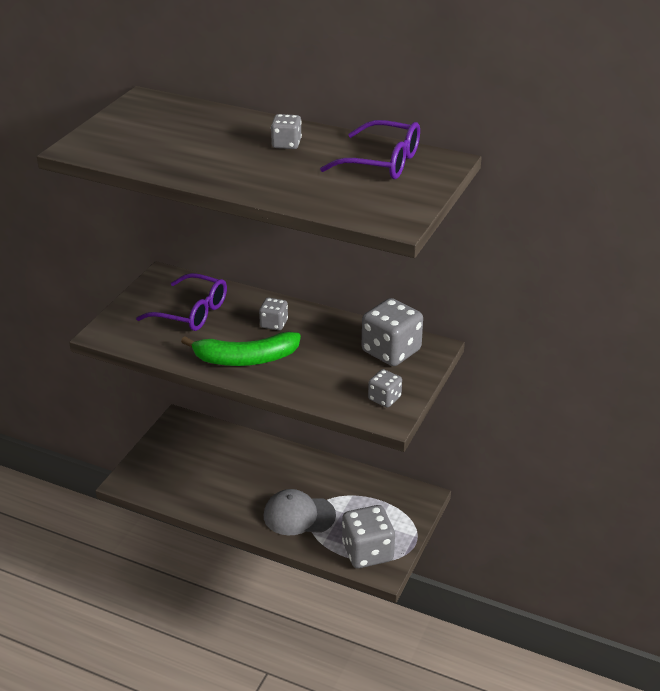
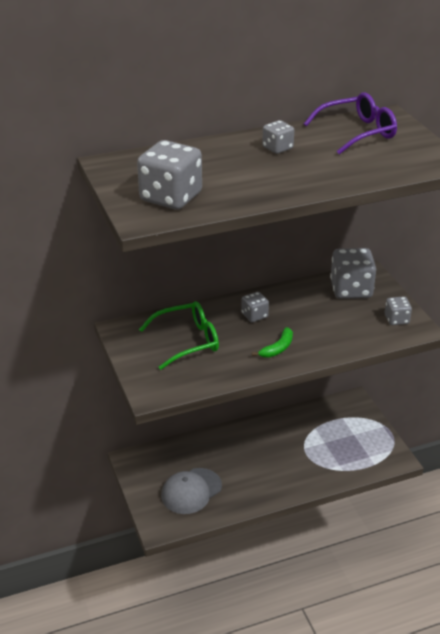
camera: 45 degrees left, 0 degrees up
(191, 312) = (187, 341): purple glasses -> green glasses
(246, 359) = (278, 348): green banana -> green banana, size x0.53
(299, 515) = (304, 463): grey cap -> grey cap (191, 491)
(367, 552) = (373, 455): grey dice -> grey dice (171, 197)

